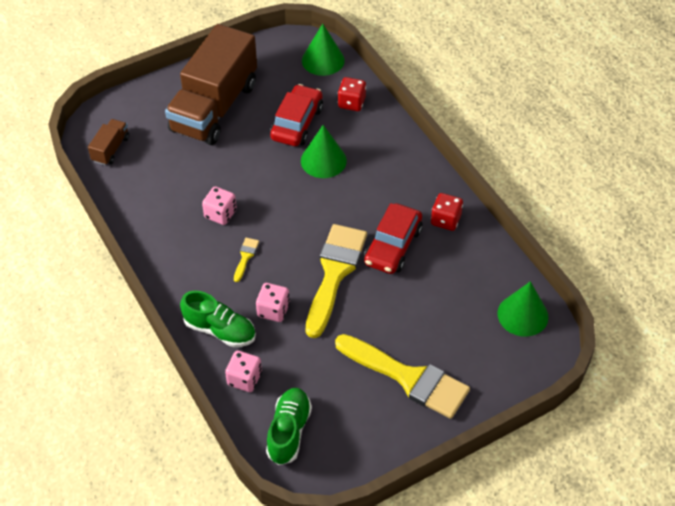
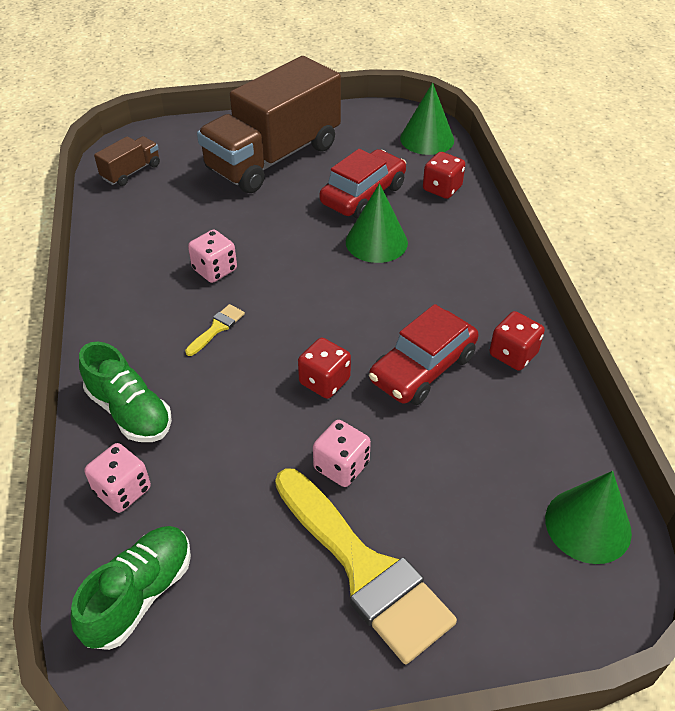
camera: 20 degrees right, 5 degrees down
(273, 310) = (215, 406): pink dice -> pink dice (341, 466)
(334, 273) = (324, 381): yellow brush -> red dice

